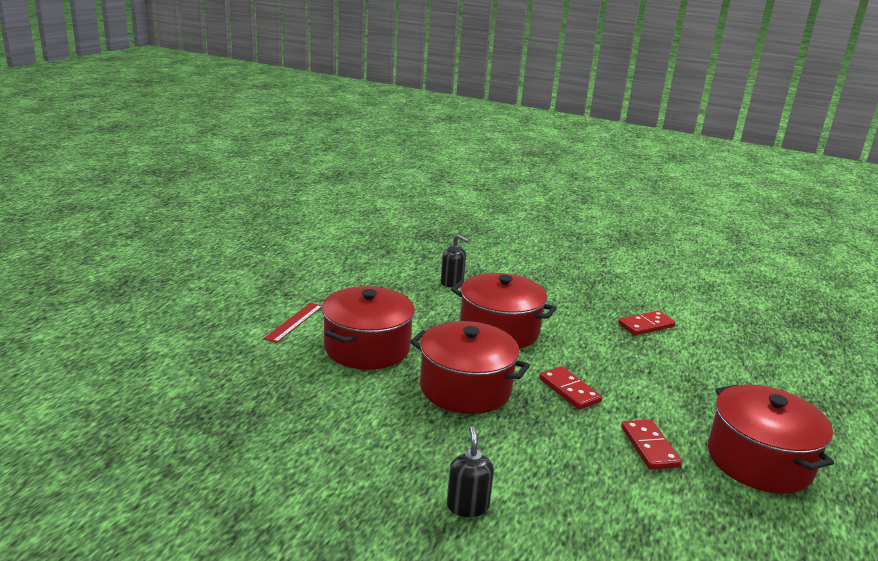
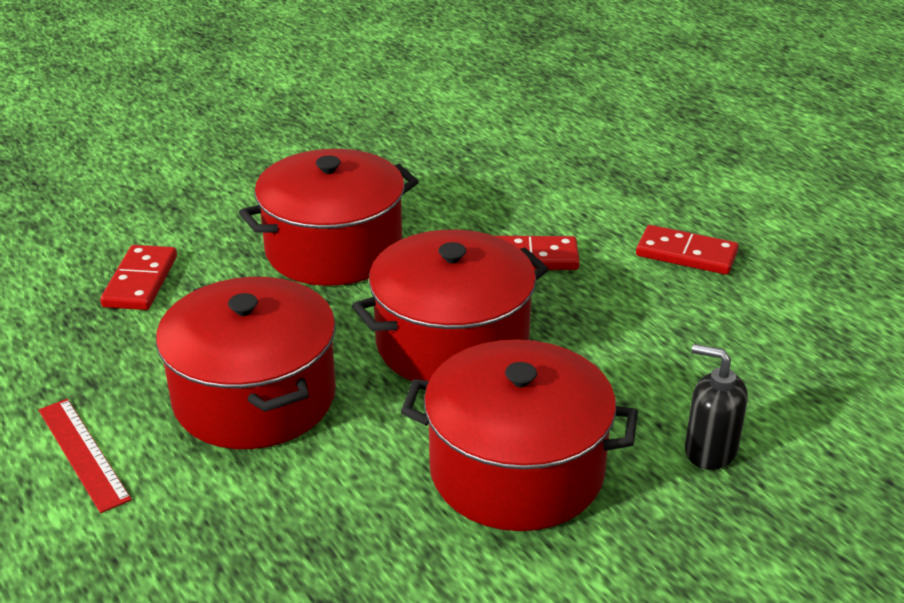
camera: 55 degrees left, 10 degrees up
(452, 282) = (152, 233): black soap dispenser -> none
(646, 325) = (439, 132): red domino -> red domino (140, 281)
(759, 460) = (756, 196): red pot -> red pot (516, 470)

